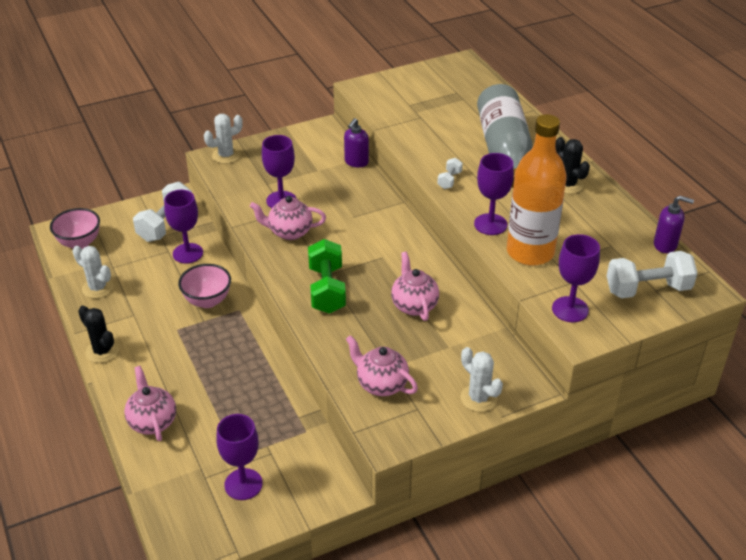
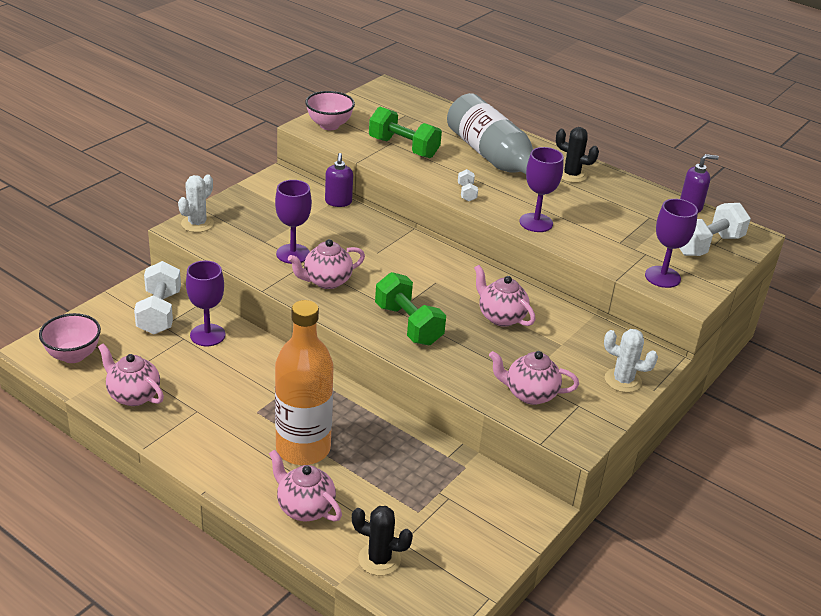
camera: 30 degrees left, 5 degrees down
(97, 288) = (133, 395): white cactus -> pink teapot
(102, 351) = (191, 456): black cactus -> black cactus (379, 559)
(207, 301) = (267, 375): pink bowl -> pink bowl (329, 125)
(243, 484) = (445, 535): purple goblet -> none
(428, 124) = (403, 148): none -> green dumbbell
(530, 252) = (589, 238): orange bottle -> orange bottle (303, 448)

